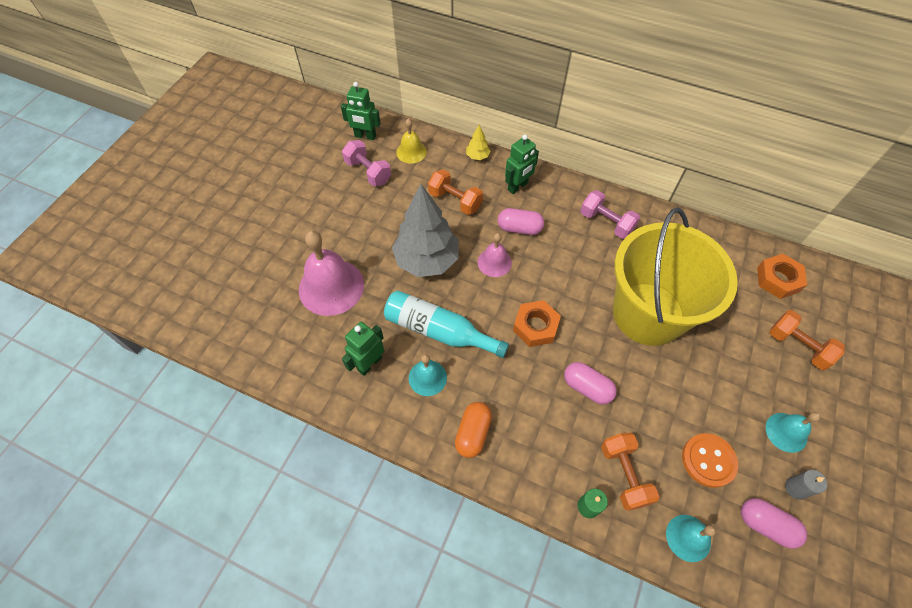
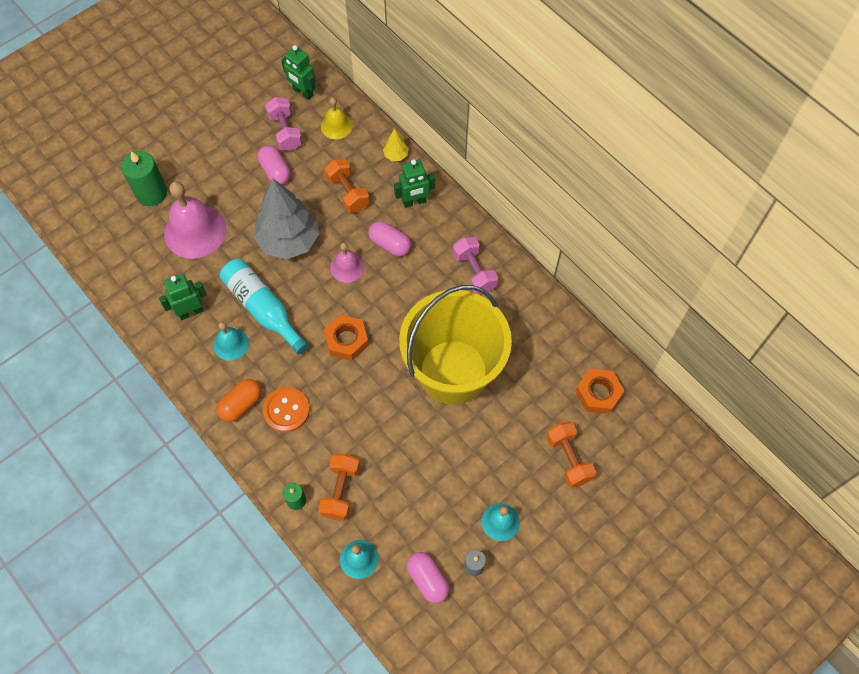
camera: 25 degrees right, 5 degrees up
(268, 269) = (151, 193): none -> green candle
(587, 387) = (356, 410): pink capsule -> pink capsule (275, 171)
(708, 460) = (417, 512): orange button -> orange button (286, 410)

